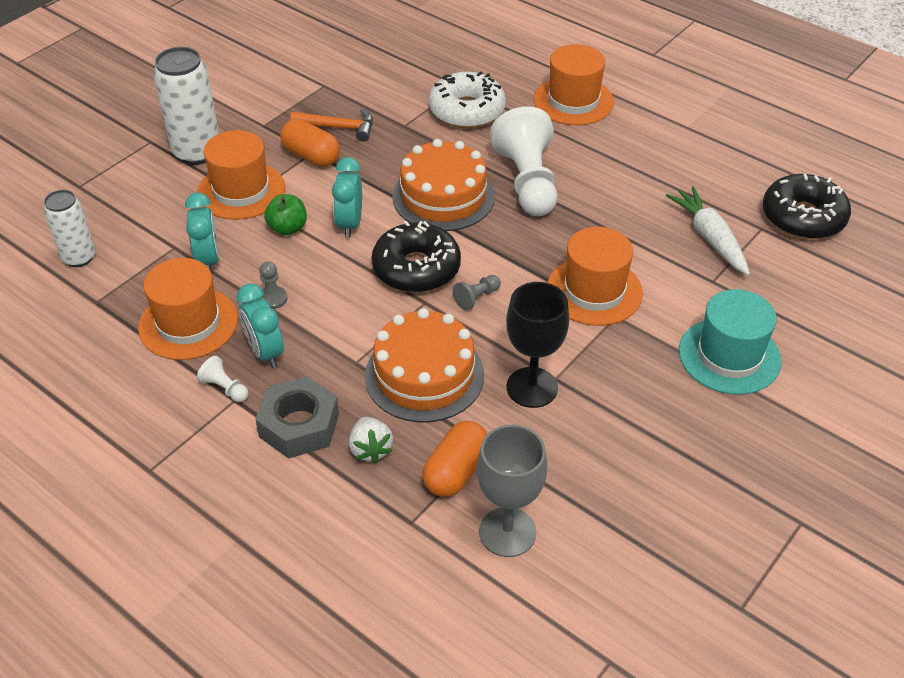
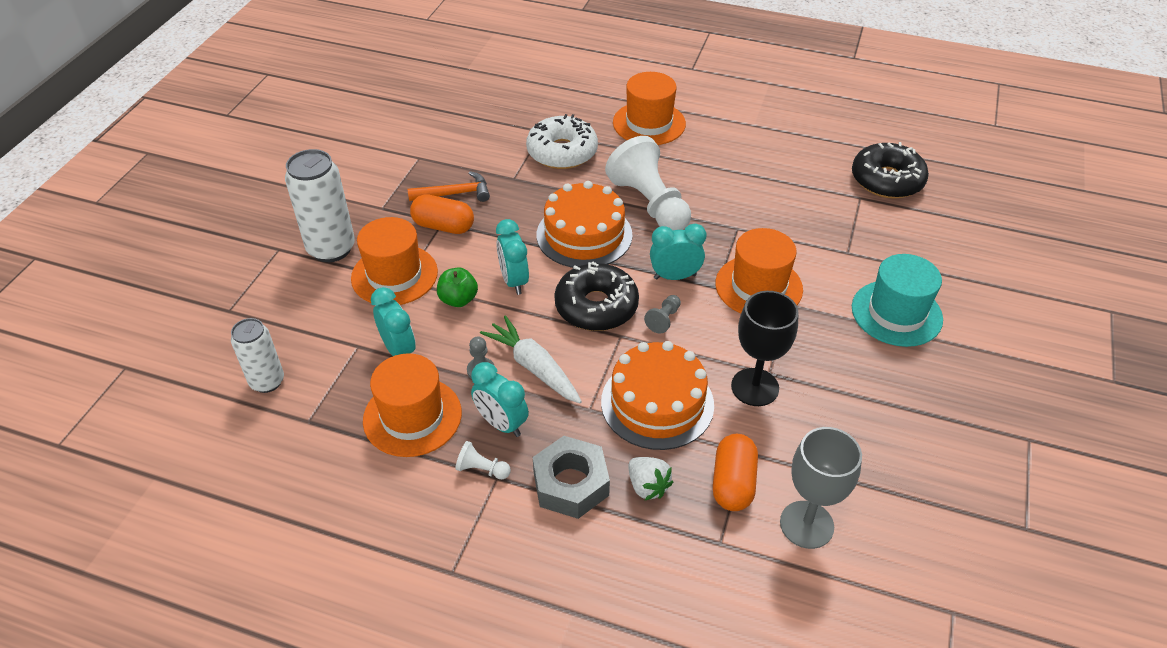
camera: 20 degrees left, 0 degrees up
(512, 259) = (675, 276): none -> turquoise clock
(709, 237) = (825, 216): white carrot -> white carrot (534, 367)

